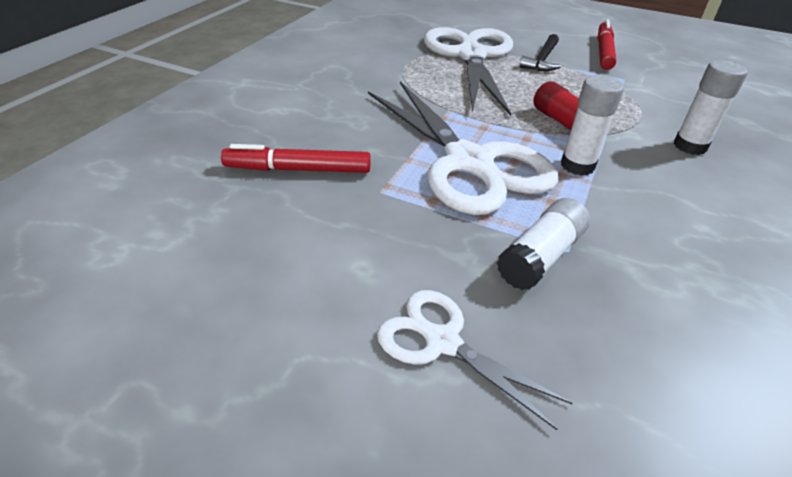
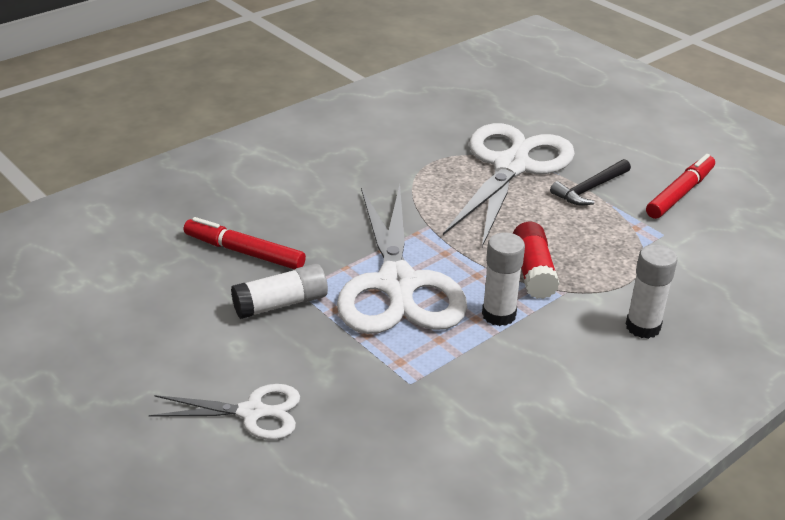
camera: 25 degrees right, 5 degrees down
(442, 342) = (252, 412): white scissors -> white scissors turned 120 degrees clockwise
(541, 256) = (382, 380): white glue stick -> white glue stick (281, 304)

